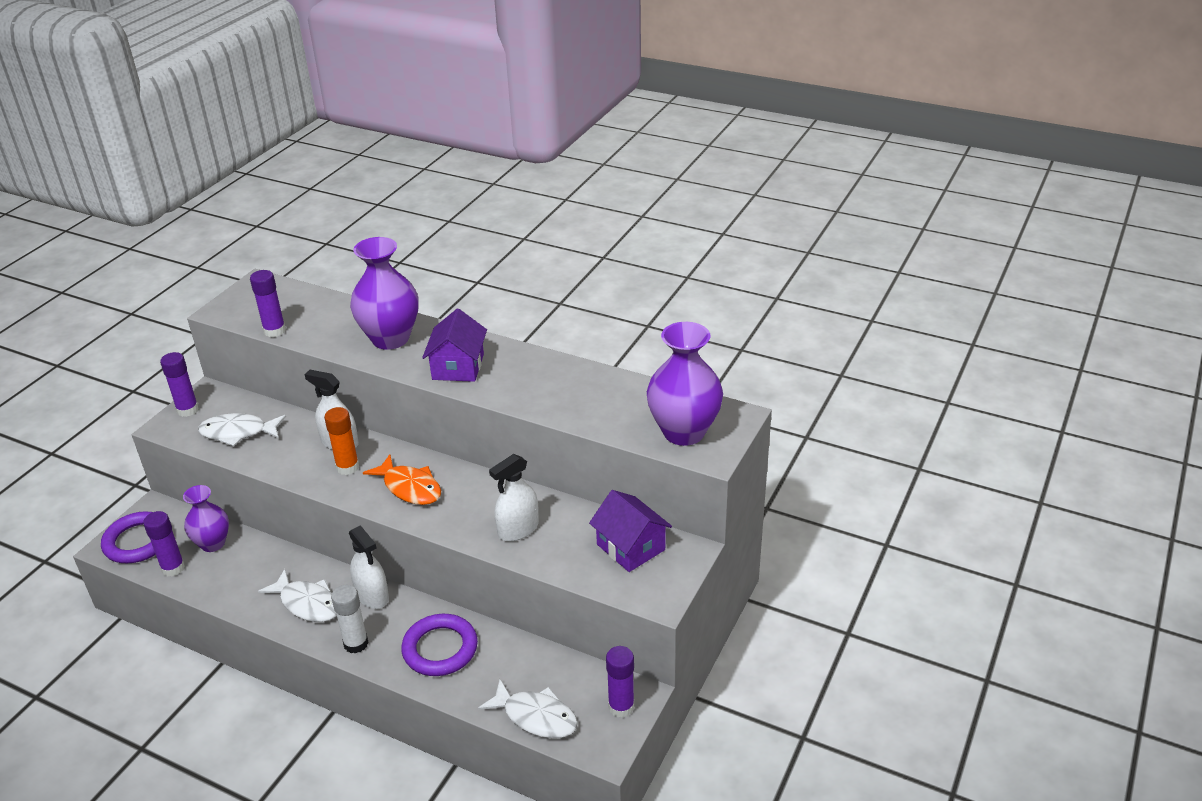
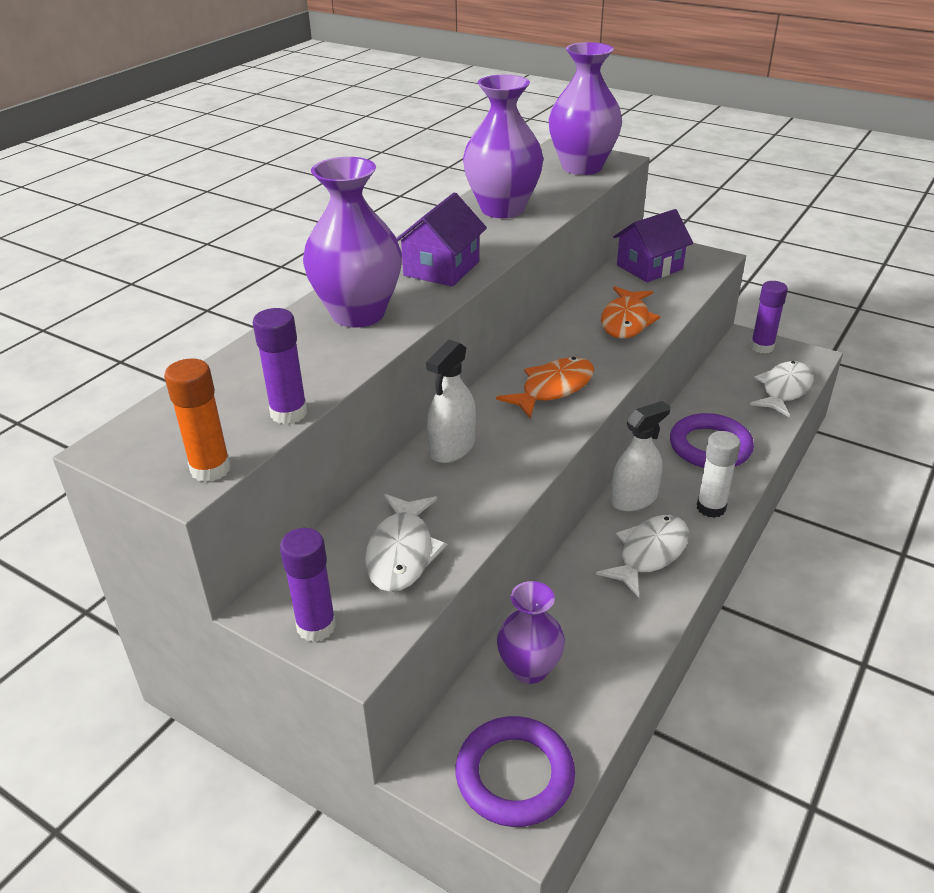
camera: 85 degrees left, 0 degrees up
(173, 568) = (581, 712): purple glue stick -> none
(347, 467) = (507, 438): orange glue stick -> orange glue stick (210, 469)
(458, 367) = (441, 268): purple house -> purple house turned 75 degrees counterclockwise
(518, 529) = (626, 321): white spray bottle -> orange fish
(574, 388) = (502, 209): none -> purple vase

